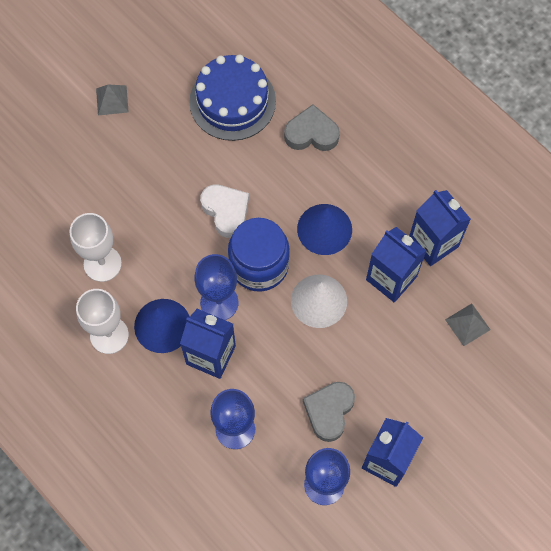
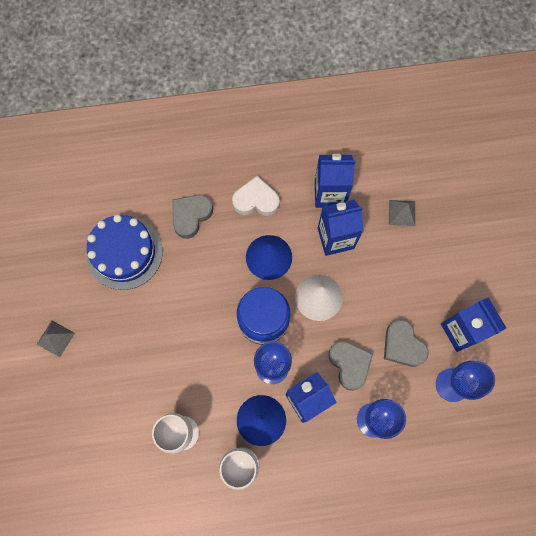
camera: 55 degrees left, 5 degrees up
(226, 211) = (206, 315): white heart -> white heart (256, 200)
(273, 372) = (349, 364): none -> grey heart

